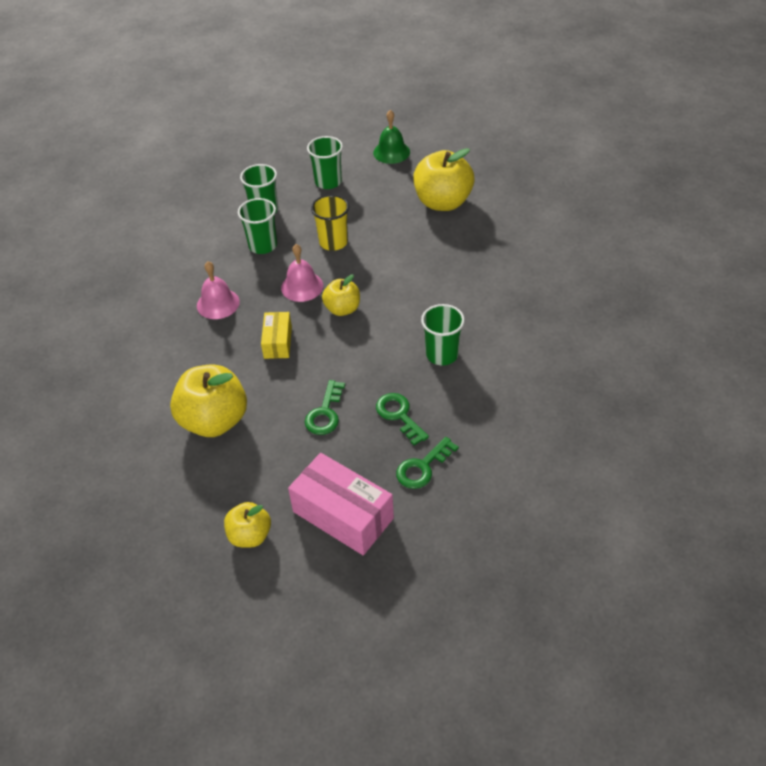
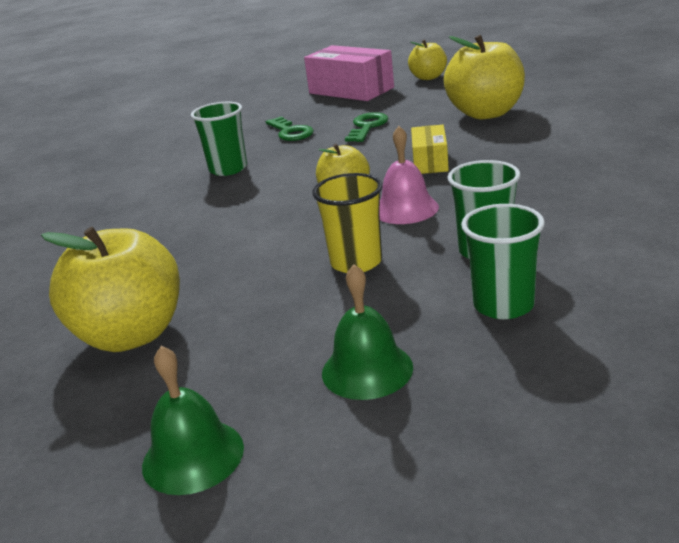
camera: 175 degrees left, 20 degrees down
(218, 303) = (530, 185): pink bell -> none
(328, 182) = (367, 369): green cup -> green bell
(422, 467) = (277, 112): green key -> none

